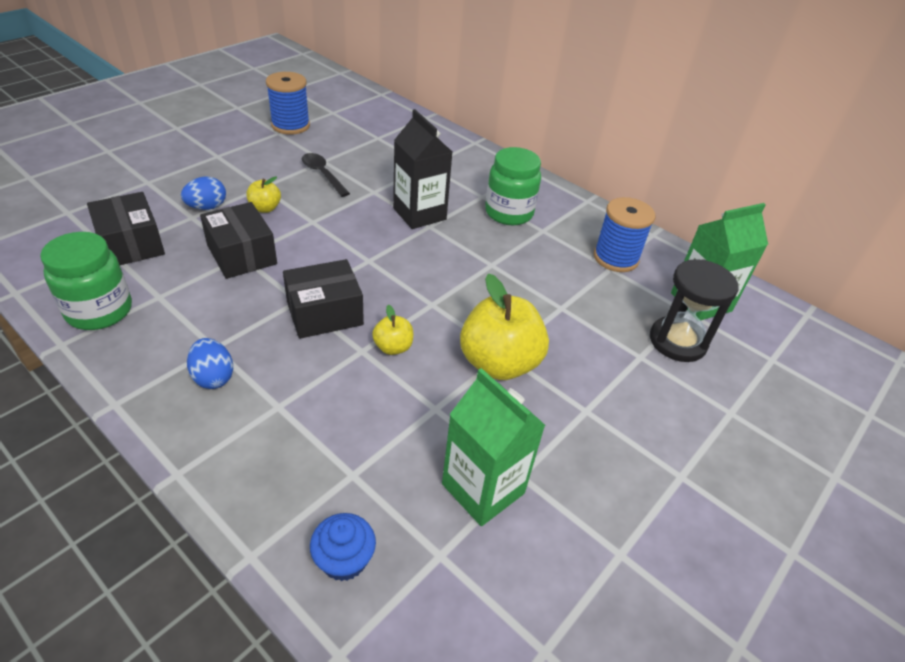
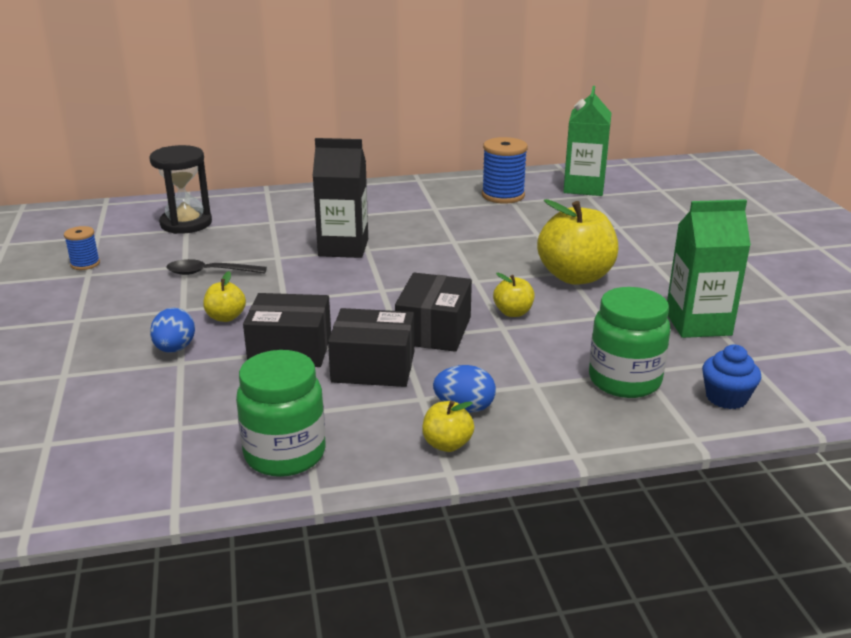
camera: 50 degrees left, 15 degrees down
(131, 244) = (182, 410): black box -> black box (373, 367)
(153, 388) = (447, 444): none -> yellow apple
(290, 125) = (85, 264): blue spool -> blue spool, size x0.56
(509, 213) = (394, 212): green jar -> green jar (624, 381)
(677, 341) = (615, 209): black hourglass -> black hourglass (186, 223)

